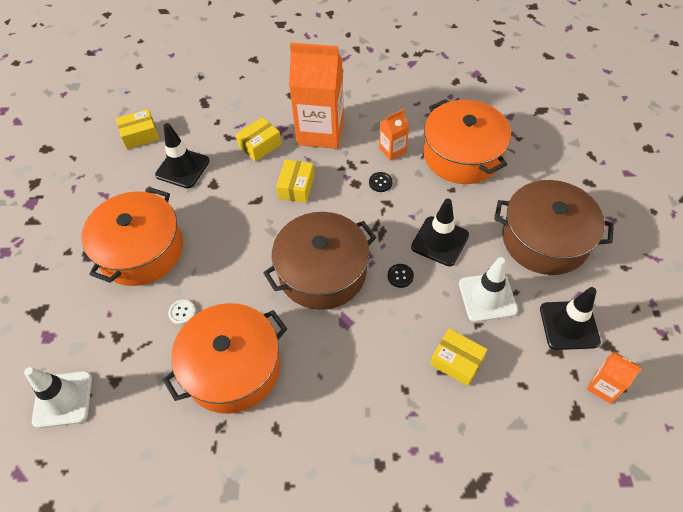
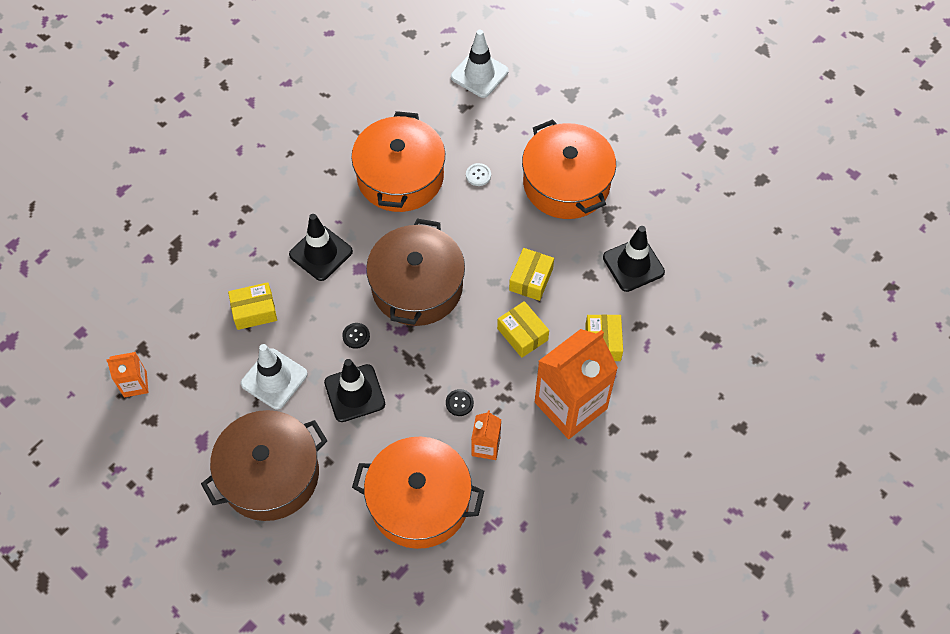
camera: 130 degrees right, 5 degrees up
(140, 135) = (711, 258): yellow box -> yellow box (531, 279)
(569, 325) = (193, 411): black traffic cone -> black traffic cone (321, 253)

